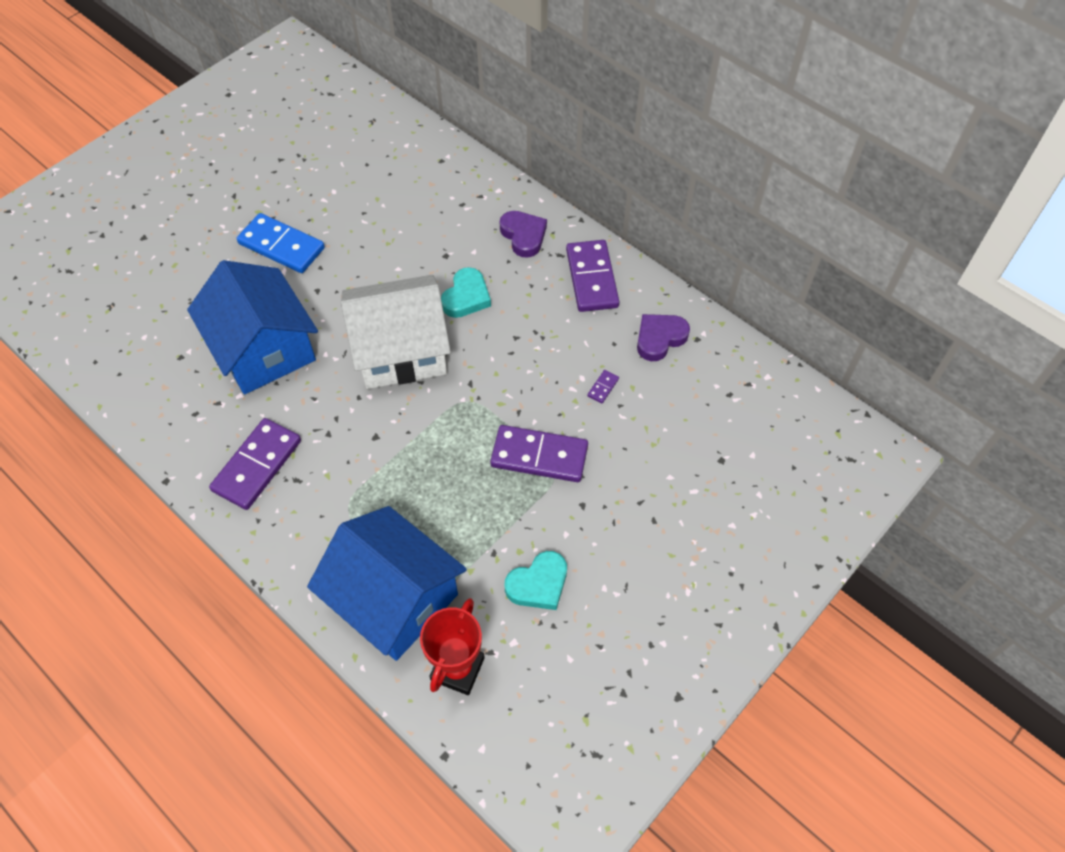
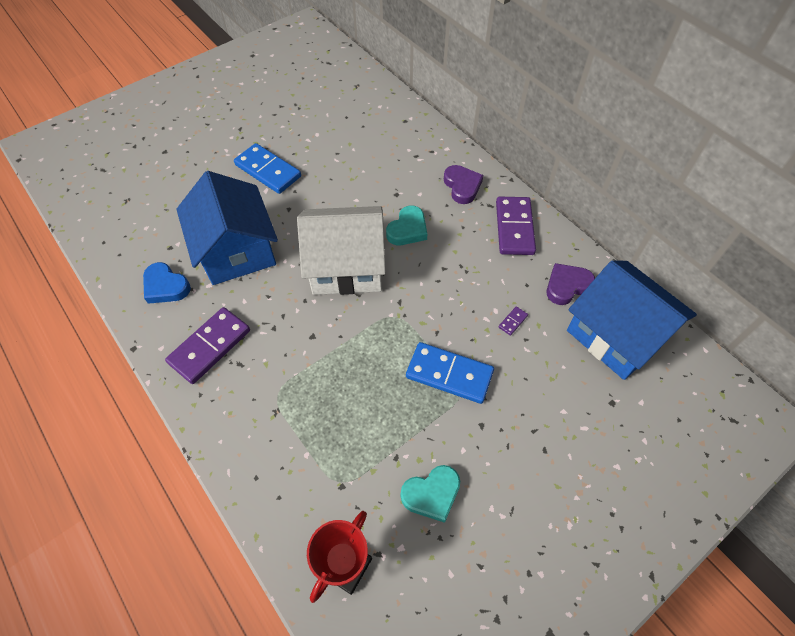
camera: 10 degrees right, 0 degrees up
(187, 404) = (166, 286): none -> blue heart
(394, 598) = (301, 486): blue house -> blue house (616, 334)
(539, 456) = (449, 374): purple domino -> blue domino

